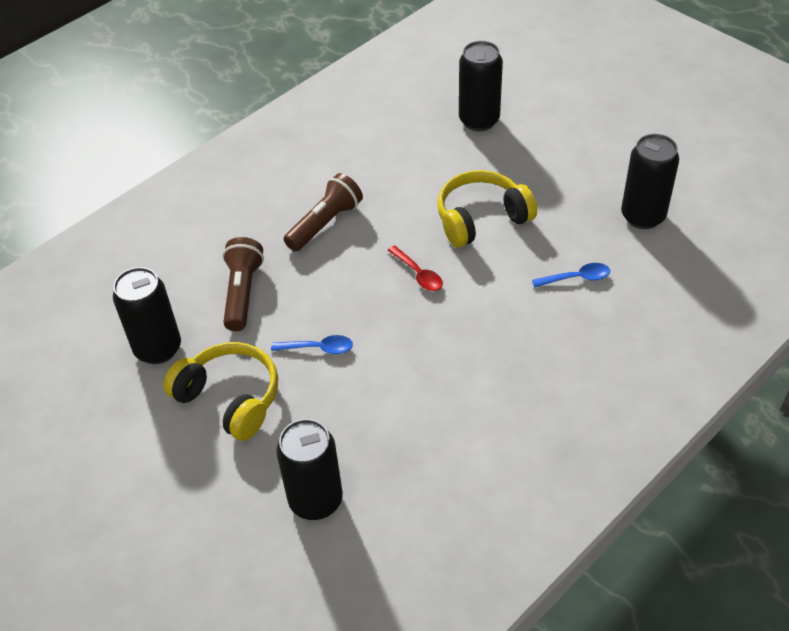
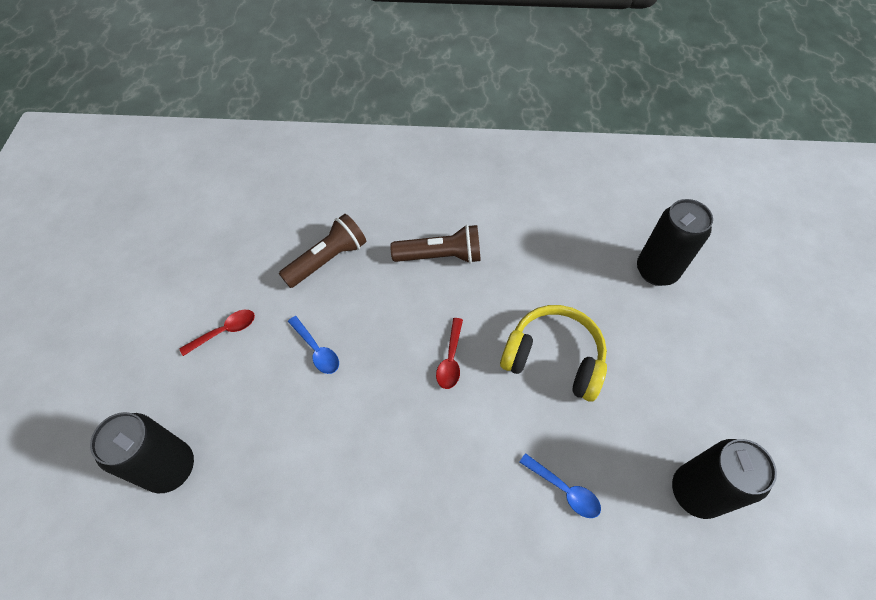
camera: 45 degrees right, 10 degrees up
(158, 348) = (236, 252): black can -> none
(230, 399) = (224, 331): yellow headphones -> red spoon

